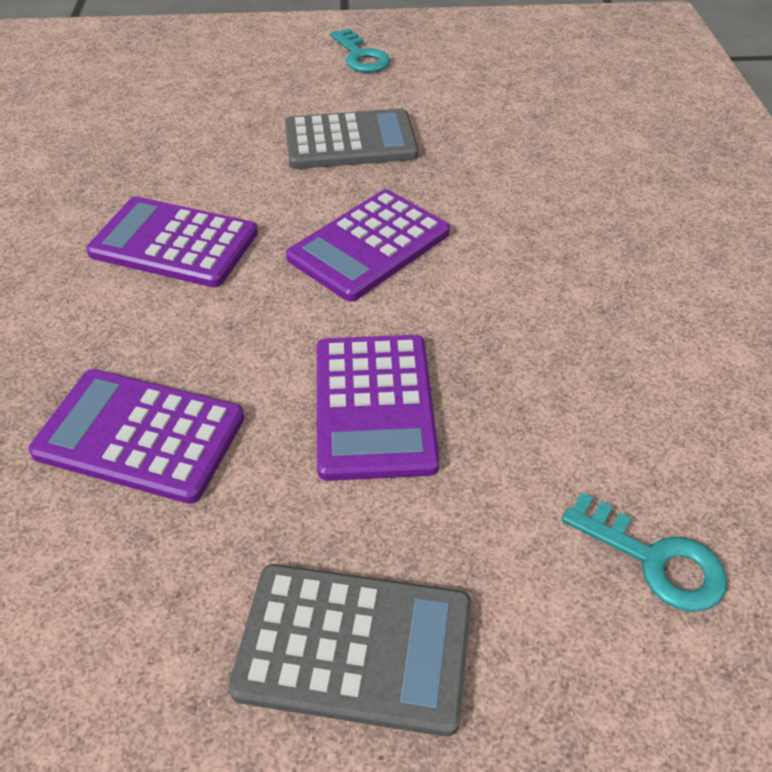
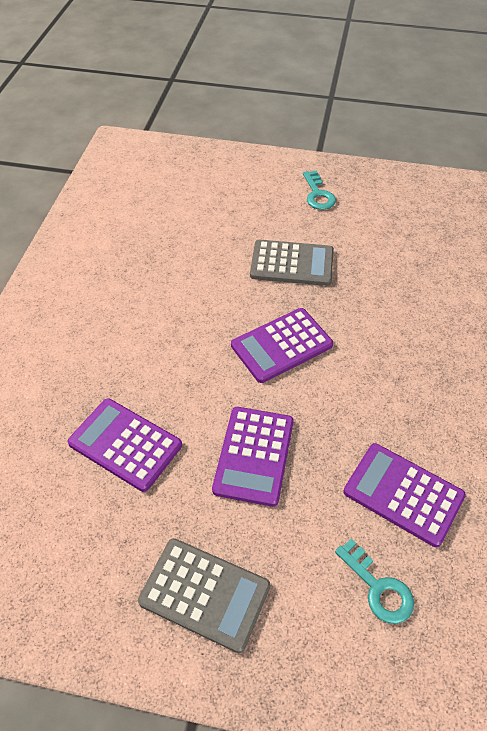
camera: 15 degrees right, 5 degrees up
(174, 243) = (170, 320): purple calculator -> purple calculator (403, 494)

